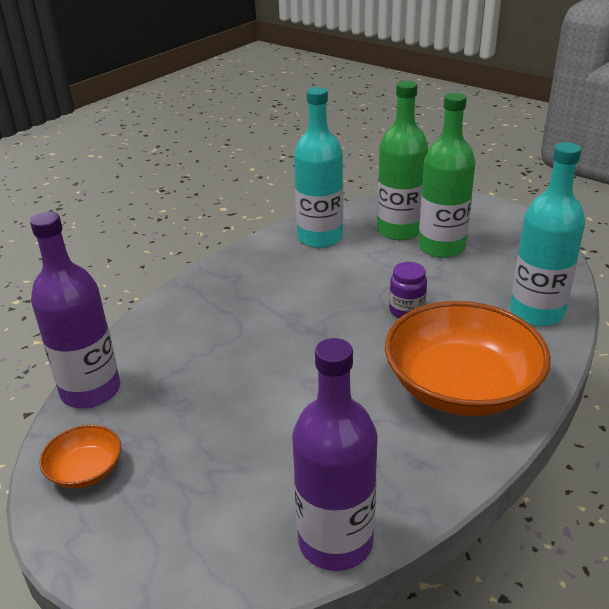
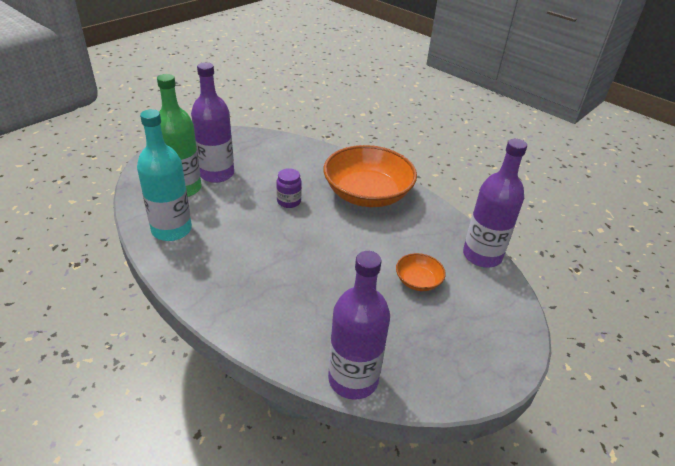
camera: 90 degrees left, 5 degrees up
(85, 470) = (440, 373): orange bowl -> orange bowl (418, 281)
(441, 247) = (216, 174): green bottle -> purple bottle
(536, 312) = (304, 155): turquoise bottle -> none

